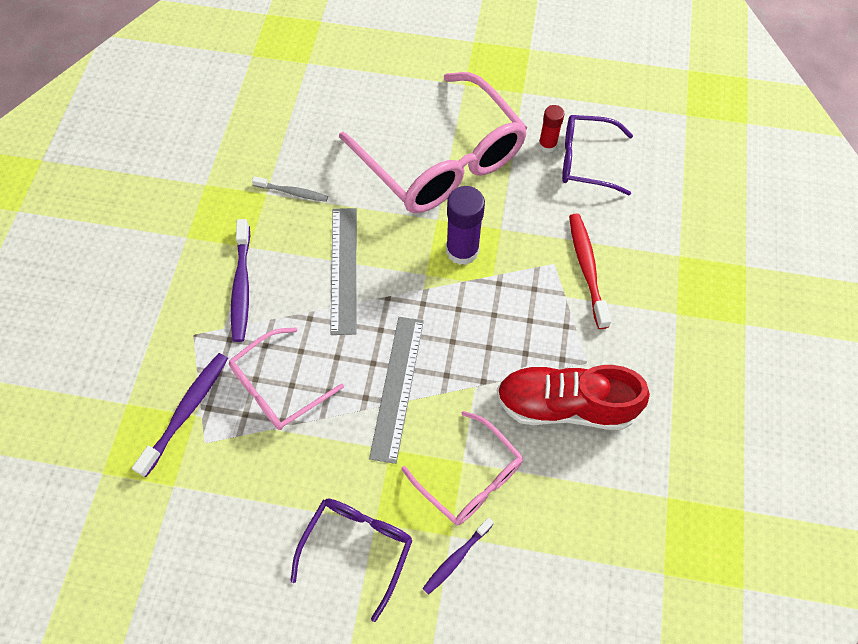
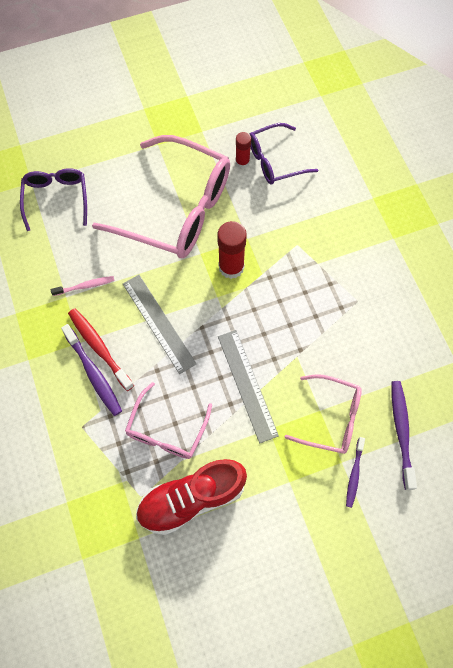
camera: 30 degrees left, 5 degrees up
(186, 411) = (113, 483): purple toothbrush -> purple toothbrush (401, 432)
(292, 192) = (85, 286): grey toothbrush -> pink toothbrush
(357, 548) = (289, 505): purple glasses -> purple glasses (56, 198)
(462, 250) = (231, 267): purple glue stick -> red glue stick
(565, 405) = (361, 337): red shoe -> red shoe (191, 498)
(587, 269) = (320, 237): red toothbrush -> red toothbrush (99, 348)

